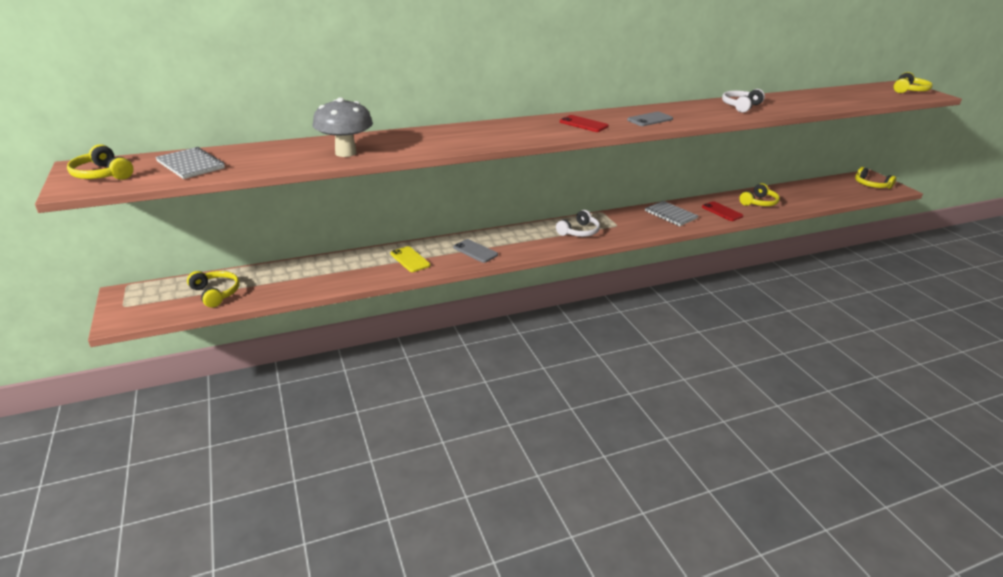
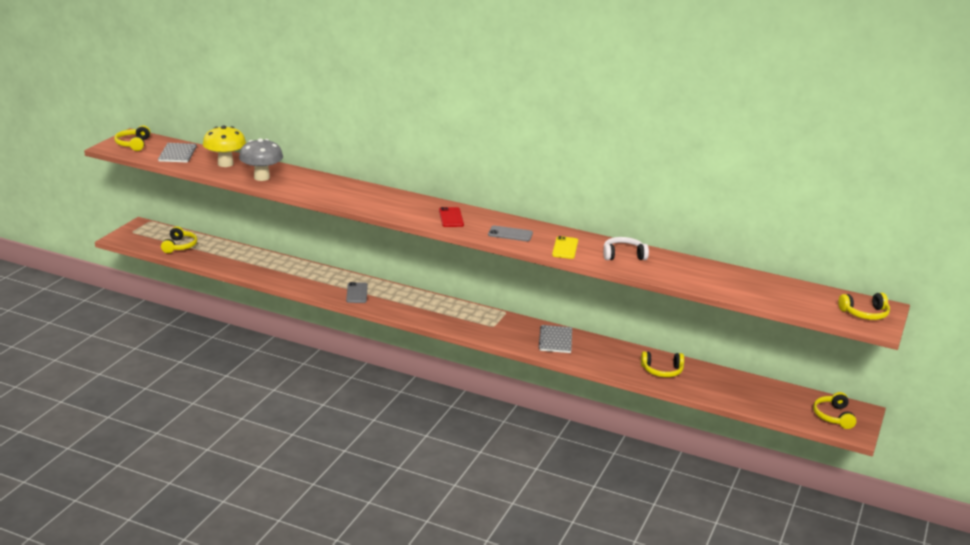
camera: 45 degrees right, 5 degrees down
(274, 155) = (225, 164): none -> yellow mushroom
(410, 259) = (308, 278): yellow phone -> yellow phone (565, 248)
(579, 232) = (454, 316): white headphones -> none
(722, 211) = (607, 360): red phone -> none

